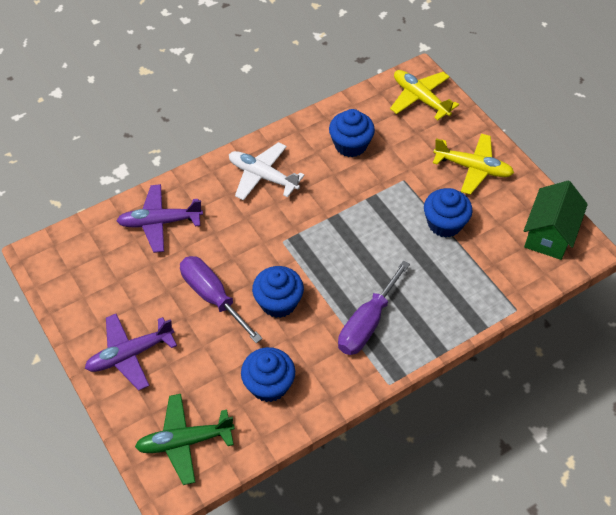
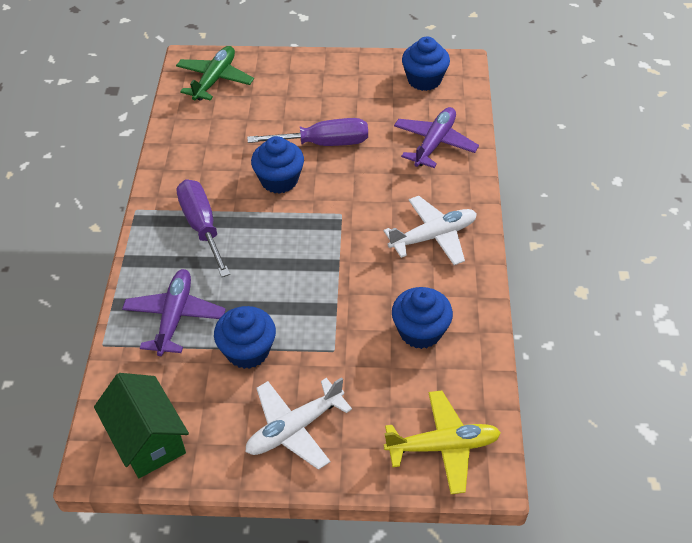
camera: 125 degrees right, 5 degrees down
(130, 355) = (314, 79): purple plane -> purple plane (175, 317)
(269, 385) = (211, 140): blue cupcake -> blue cupcake (424, 80)
(473, 168) = (294, 429): yellow plane -> white plane

